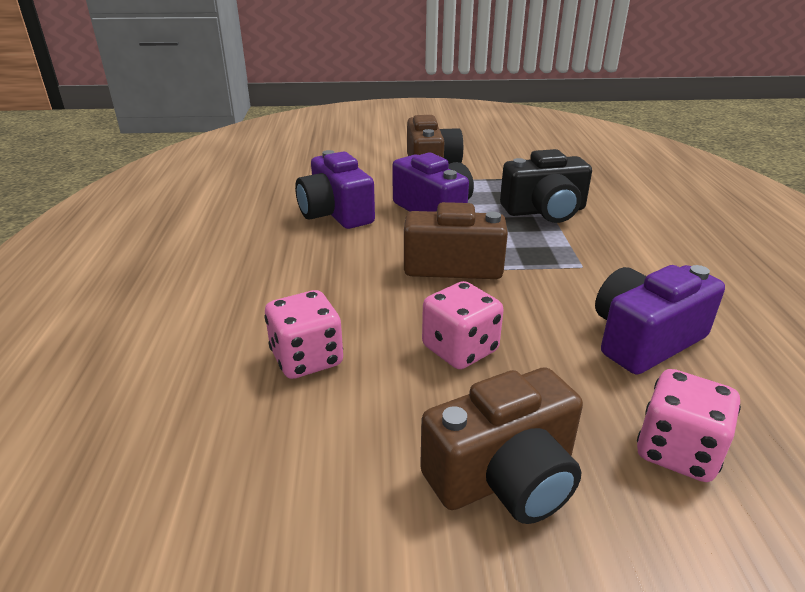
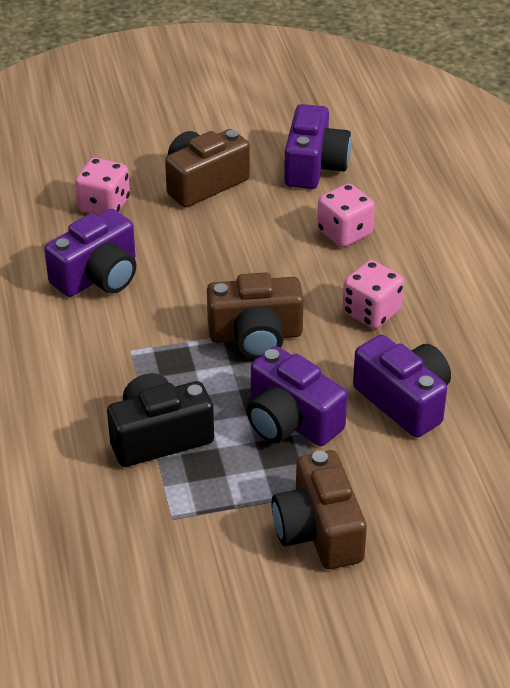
camera: 170 degrees right, 10 degrees up
(293, 489) = (314, 166): none -> purple camera
(460, 349) = (237, 252): pink dice -> pink dice (371, 312)

